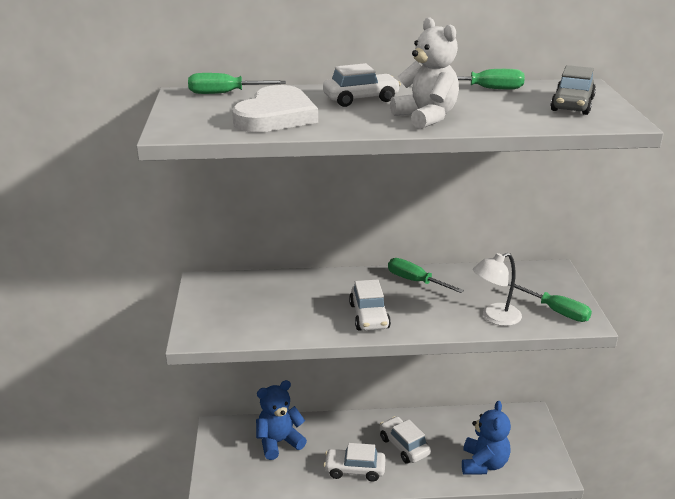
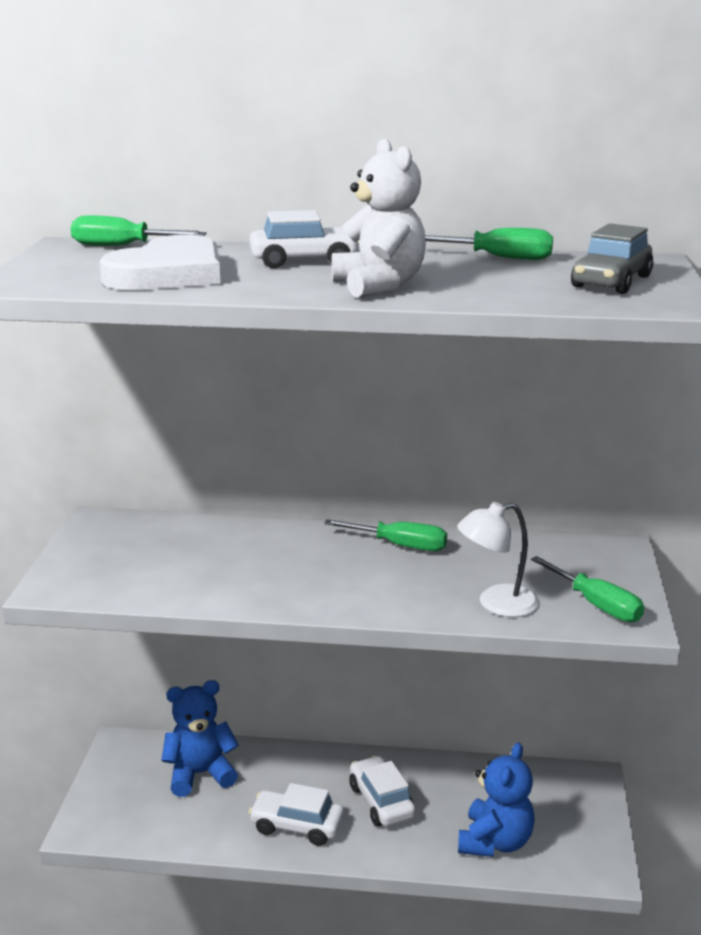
camera: 10 degrees right, 5 degrees down
(369, 316) = (309, 585): white car -> none
(415, 281) = (399, 545): green screwdriver -> green screwdriver turned 150 degrees clockwise

